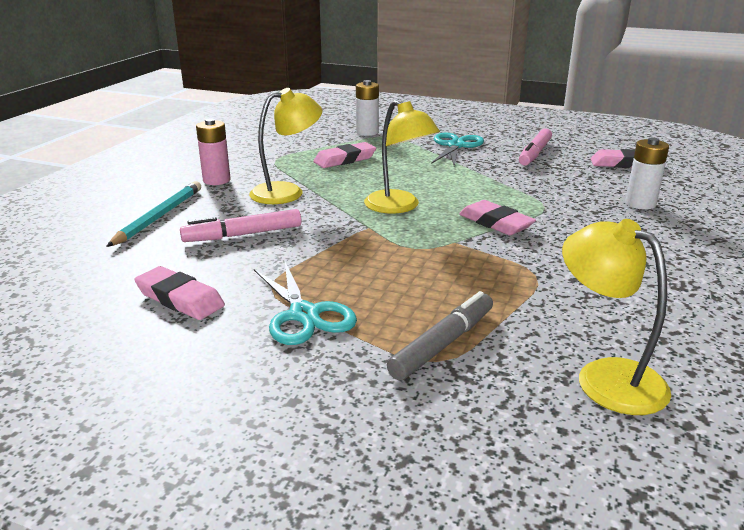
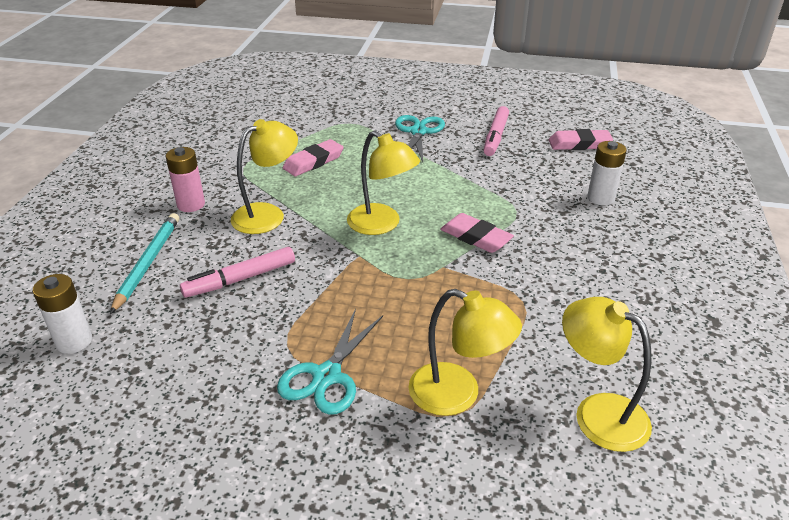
camera: 10 degrees left, 10 degrees up
(180, 299) = (204, 371): pink eraser -> none
(304, 314) = (327, 376): turquoise scissors -> turquoise scissors turned 60 degrees clockwise
(367, 132) = (326, 119): white battery -> white battery (74, 341)
(443, 344) = (458, 395): grey marker -> yellow lamp

